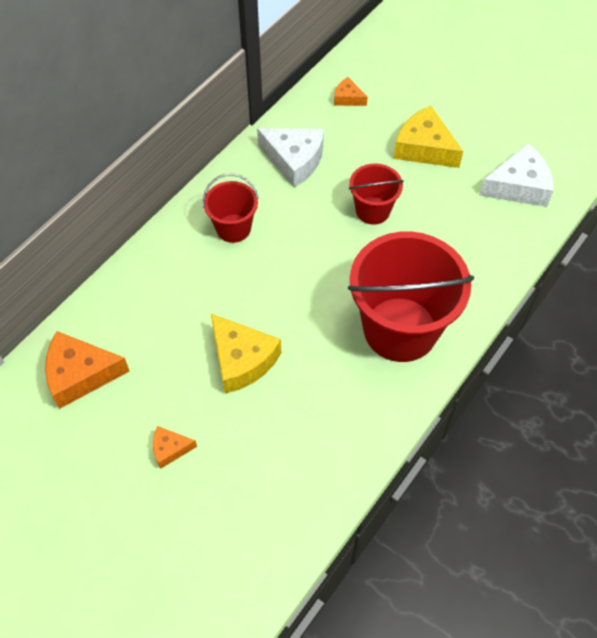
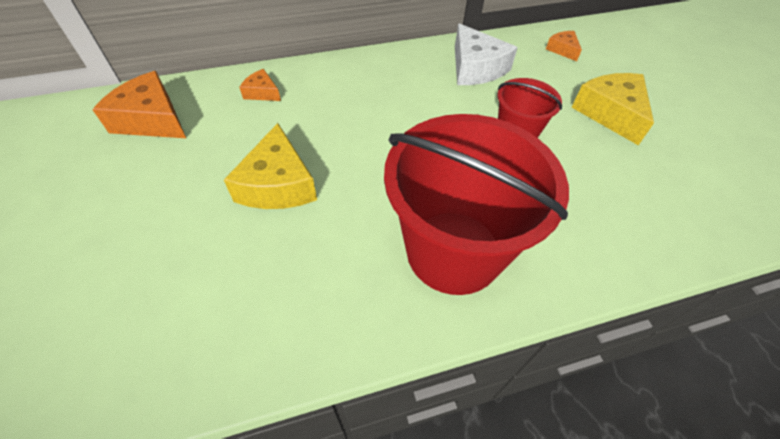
camera: 35 degrees right, 5 degrees down
(170, 449) = (139, 217): orange cheese -> orange cheese (262, 92)
(233, 228) = (377, 87): red bucket -> none
(519, 186) = (701, 194): white cheese -> none

